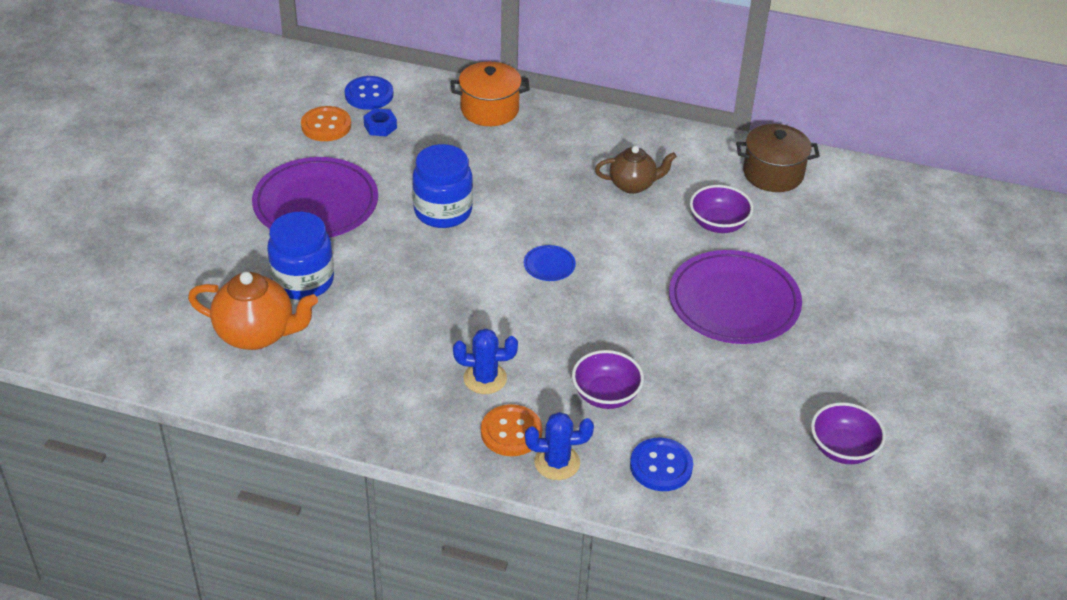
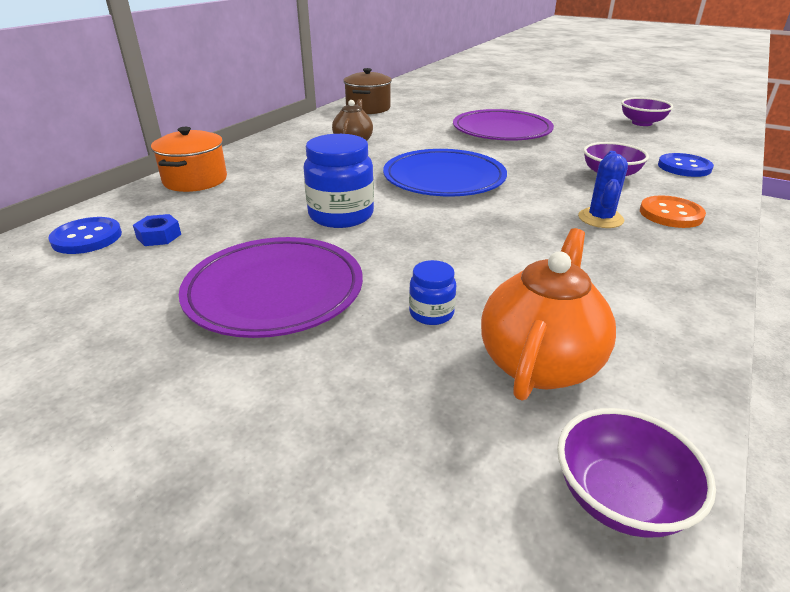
camera: 75 degrees left, 10 degrees down
(303, 281) = (431, 313): blue jar -> blue jar, size x0.51
(326, 126) = (114, 271): orange button -> none
(549, 265) = (444, 179): blue plate -> blue plate, size x2.49
(557, 462) = (700, 200): blue cactus -> none
(718, 224) = (414, 125): purple bowl -> purple bowl (620, 498)

